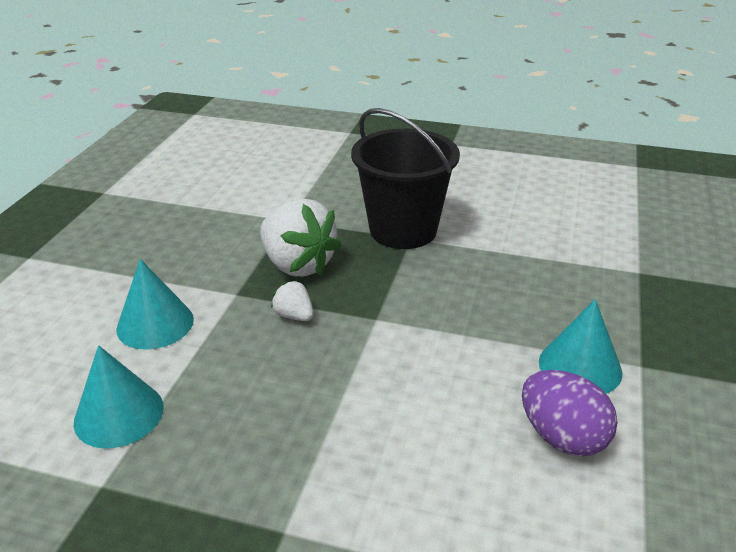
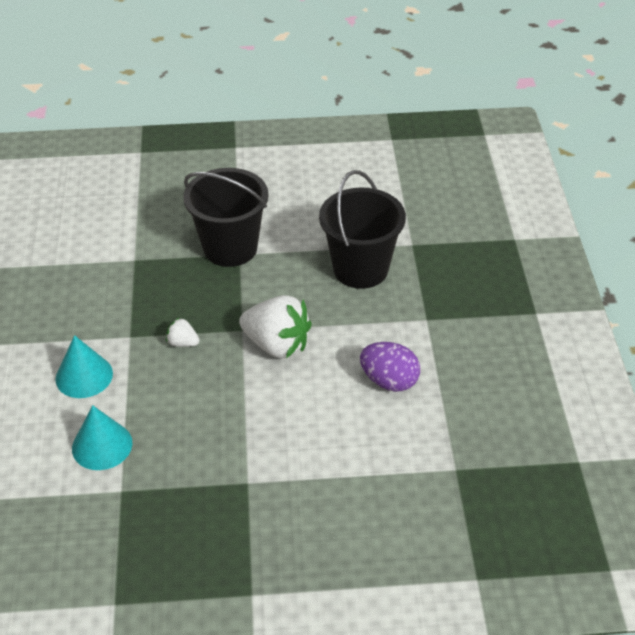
camera: 20 degrees left, 10 degrees up
(298, 265) = (163, 300): white strawberry -> white strawberry (277, 345)
(560, 284) = (360, 269): none -> black bucket
(580, 367) = (388, 330): turquoise cone -> none

